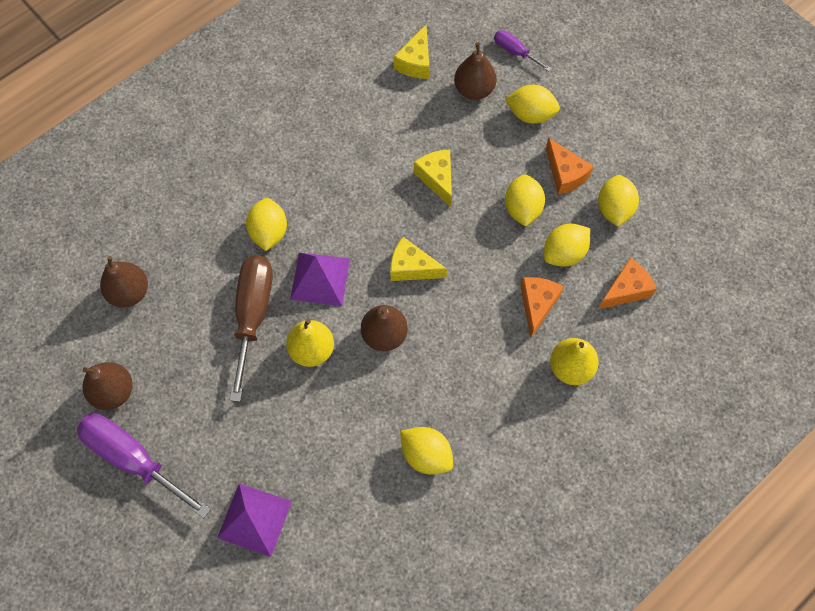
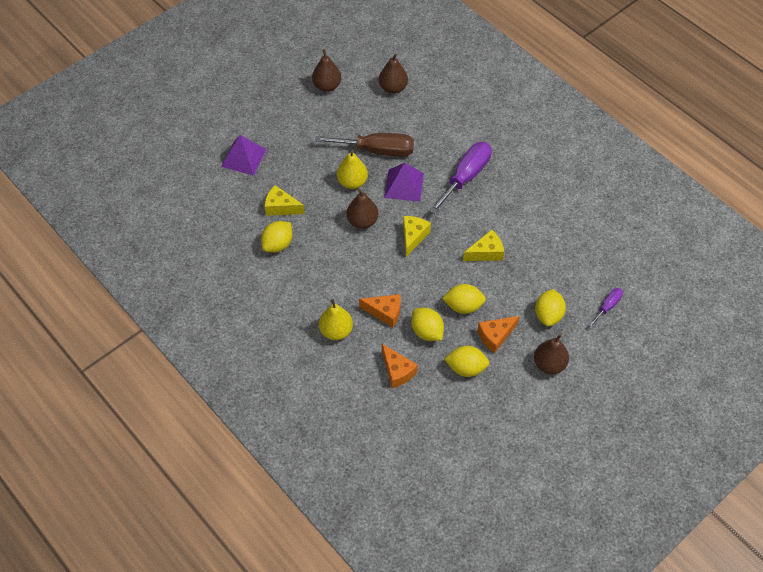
camera: 90 degrees right, 10 degrees down
(133, 459) = (284, 99): purple screwdriver -> purple screwdriver (465, 177)
(269, 232) = (438, 156): yellow lemon -> none
(415, 62) = (589, 240): yellow cheese -> yellow cheese (281, 207)
(474, 90) = (567, 277): brown pear -> brown pear (549, 364)

